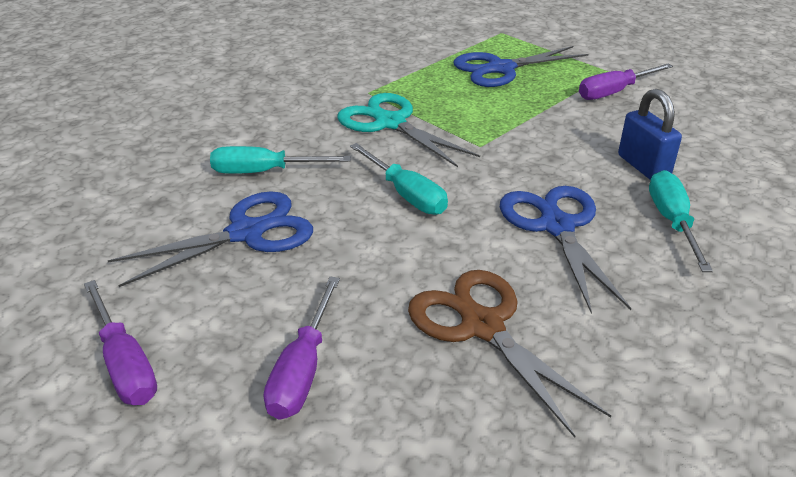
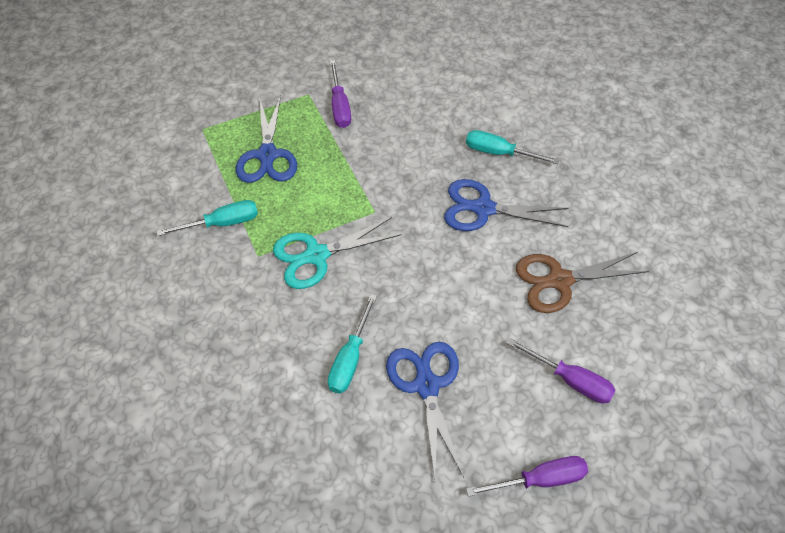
camera: 70 degrees left, 20 degrees up
(406, 194) = (418, 275): turquoise screwdriver -> turquoise screwdriver (222, 223)
(643, 166) = (438, 137): blue padlock -> none

